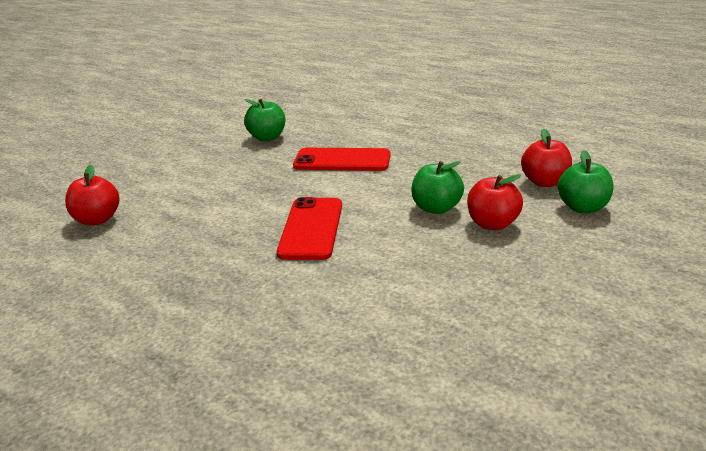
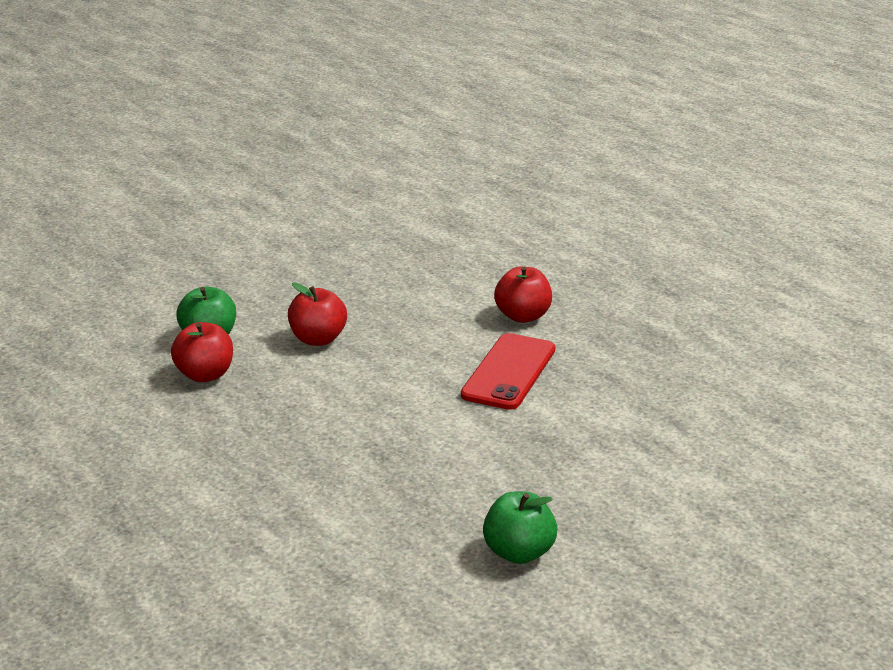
camera: 165 degrees left, 0 degrees up
(97, 220) = (769, 437): red apple -> red apple (523, 316)
(342, 160) = (422, 468): red phone -> none
(436, 208) = (358, 368): green apple -> none

